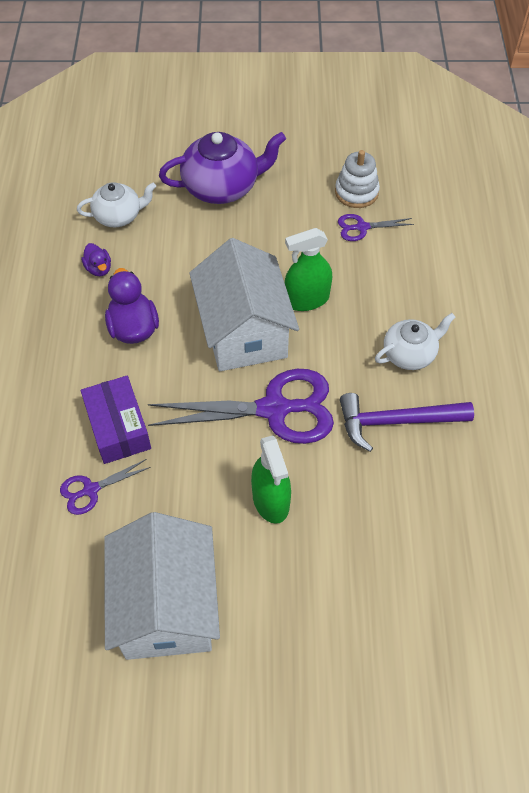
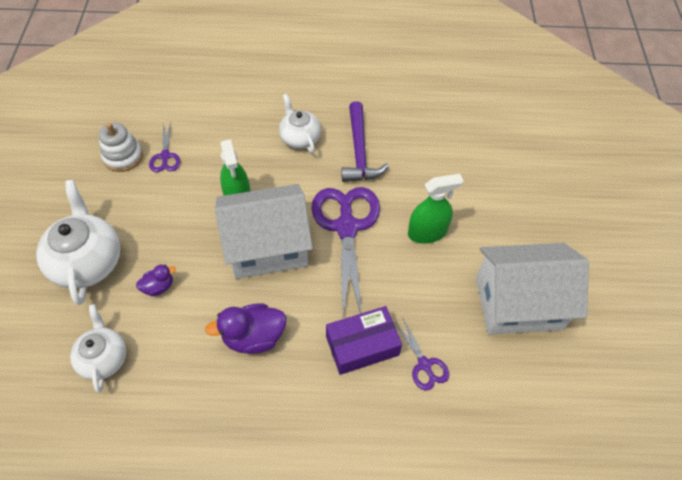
camera: 90 degrees left, 0 degrees up
(99, 269) = (173, 374): purple duck -> purple duck (158, 287)
(222, 187) = (87, 261): purple teapot -> white teapot

